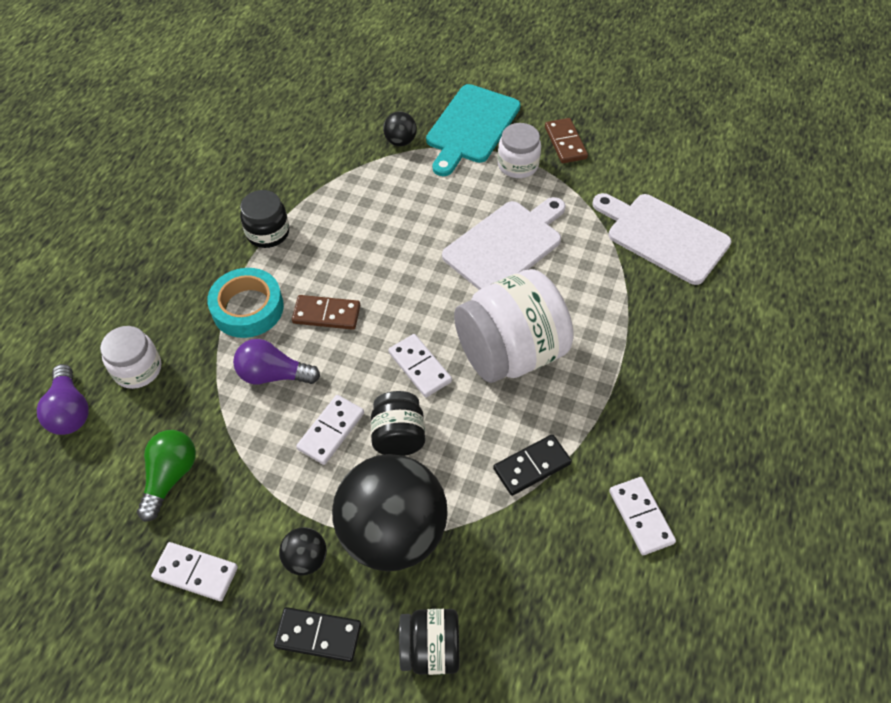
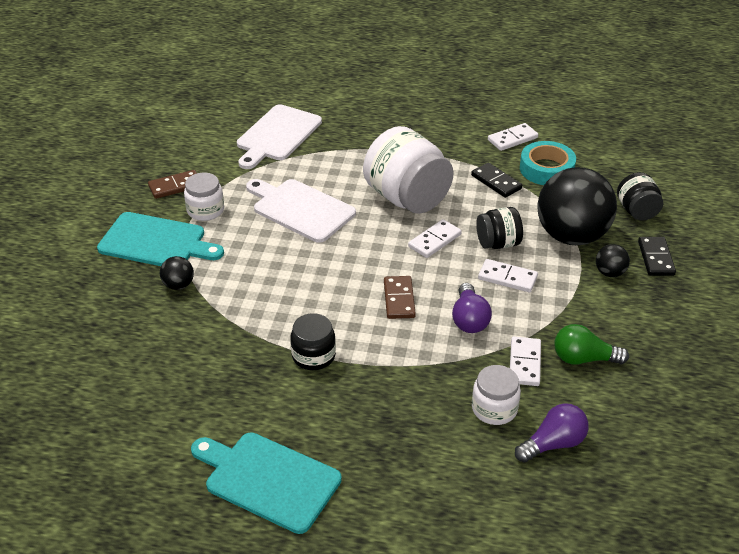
camera: 100 degrees left, 15 degrees down
(136, 189) = (268, 480): none -> turquoise cutting board
(196, 573) = (648, 325): white domino -> white domino (525, 363)
(248, 308) = (406, 350): turquoise tape -> turquoise tape (546, 169)

